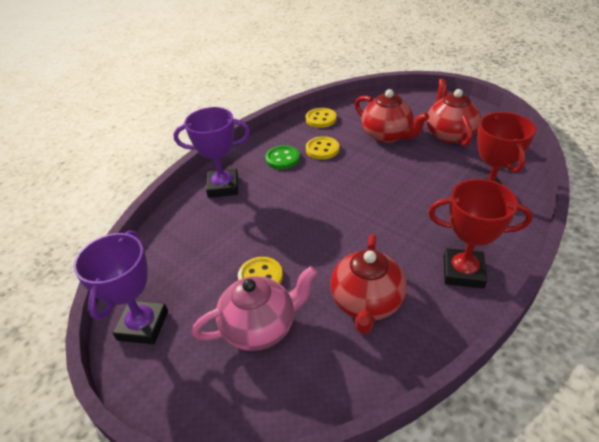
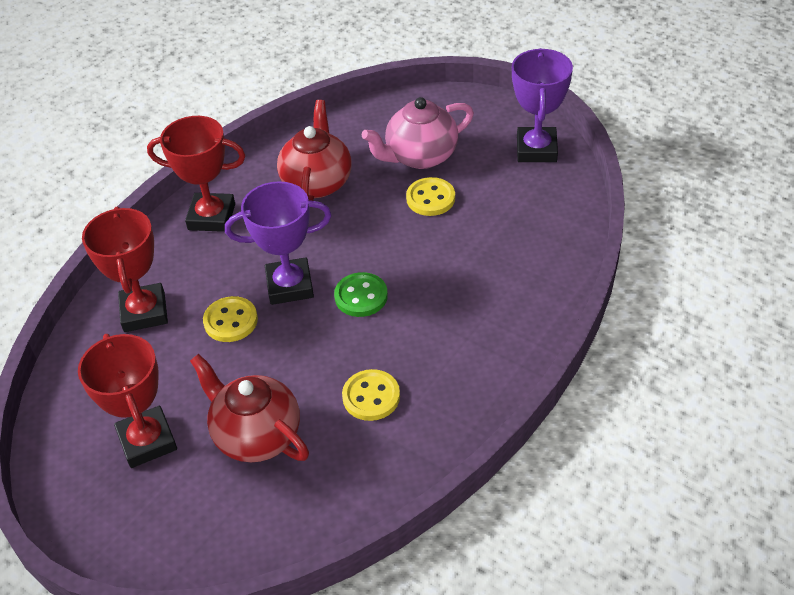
camera: 175 degrees right, 5 degrees up
(223, 187) = (516, 313): purple trophy -> purple trophy (290, 286)
(282, 159) = (436, 373): green button -> green button (361, 296)
(321, 119) = (378, 480): yellow button -> yellow button (231, 321)
(449, 134) = (147, 441): red teapot -> red trophy

